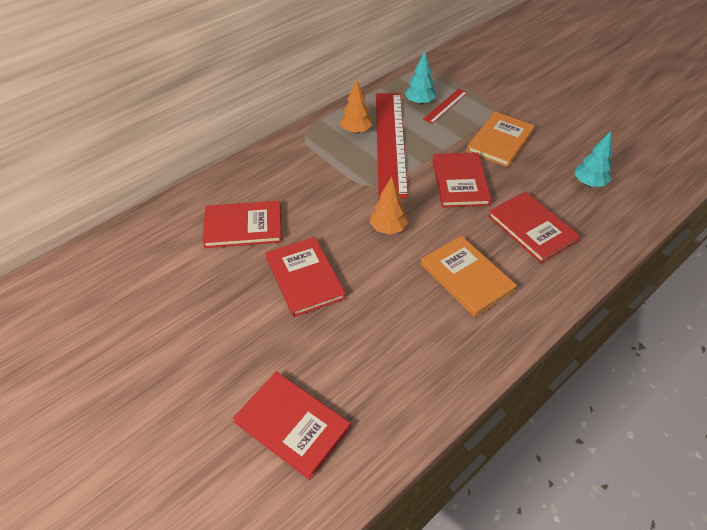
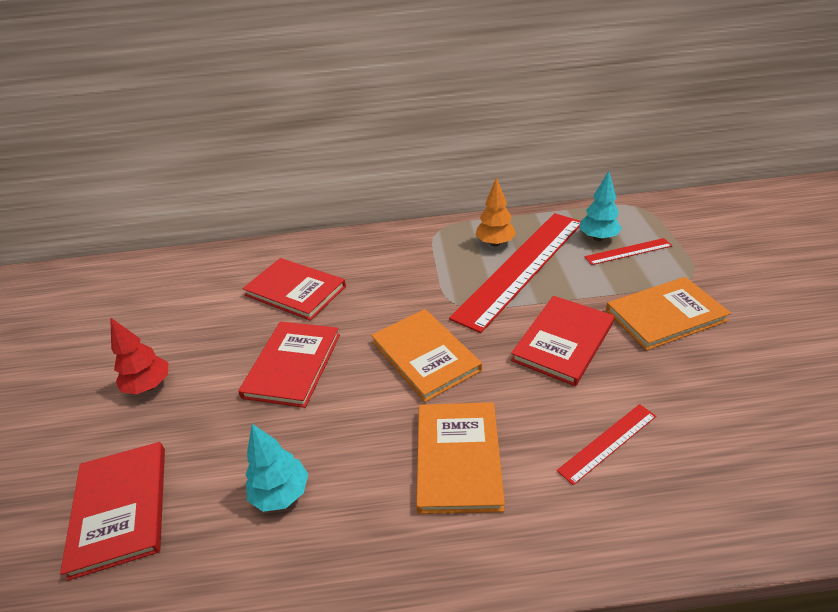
camera: 40 degrees right, 10 degrees down
(208, 347) = (149, 386): none -> red tree
(388, 228) = (425, 356): orange tree -> orange book
(532, 228) = (608, 443): red book -> red ruler
(588, 183) = (760, 424): turquoise tree -> turquoise tree (281, 494)

